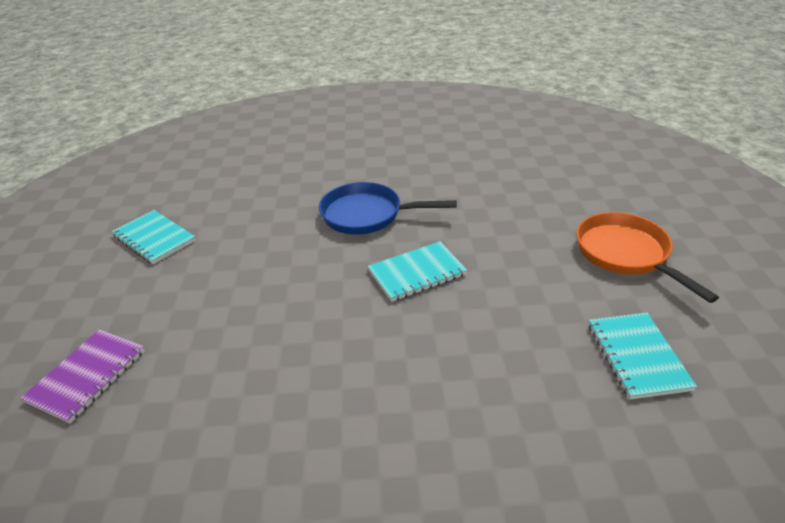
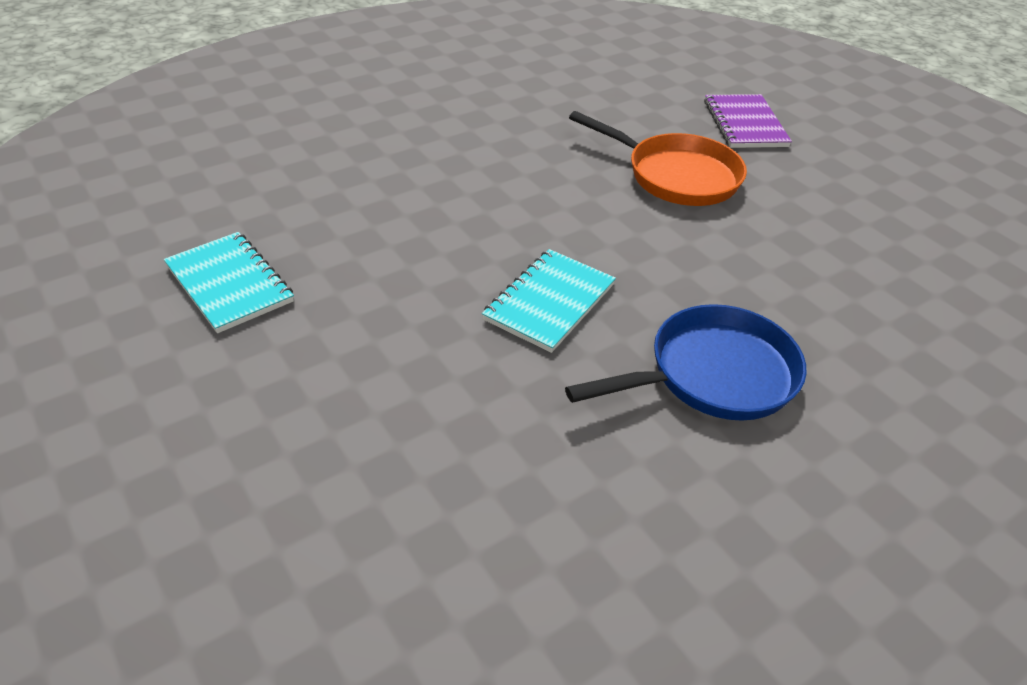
camera: 145 degrees right, 5 degrees up
(154, 238) = (924, 240): turquoise notebook -> none
(626, 254) = (245, 441): orange pan -> orange pan (676, 176)

